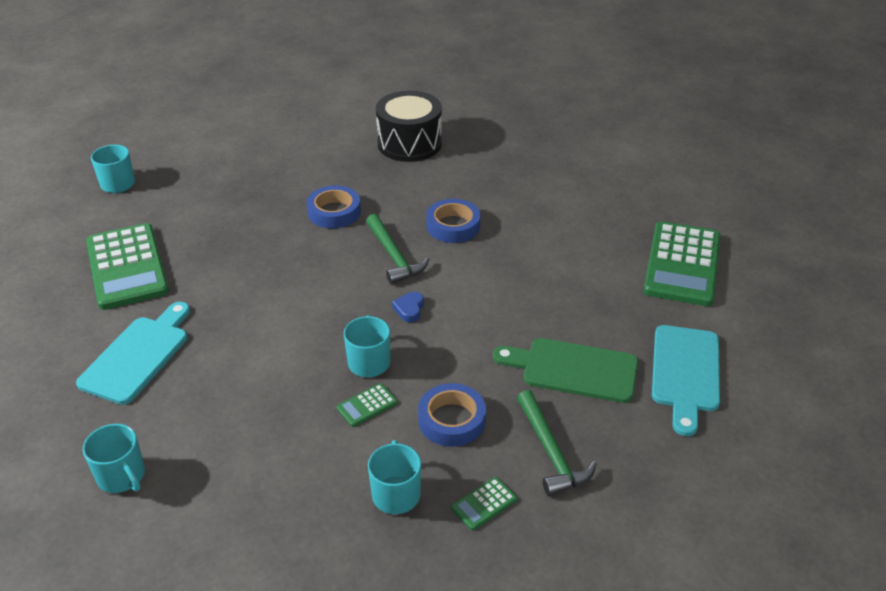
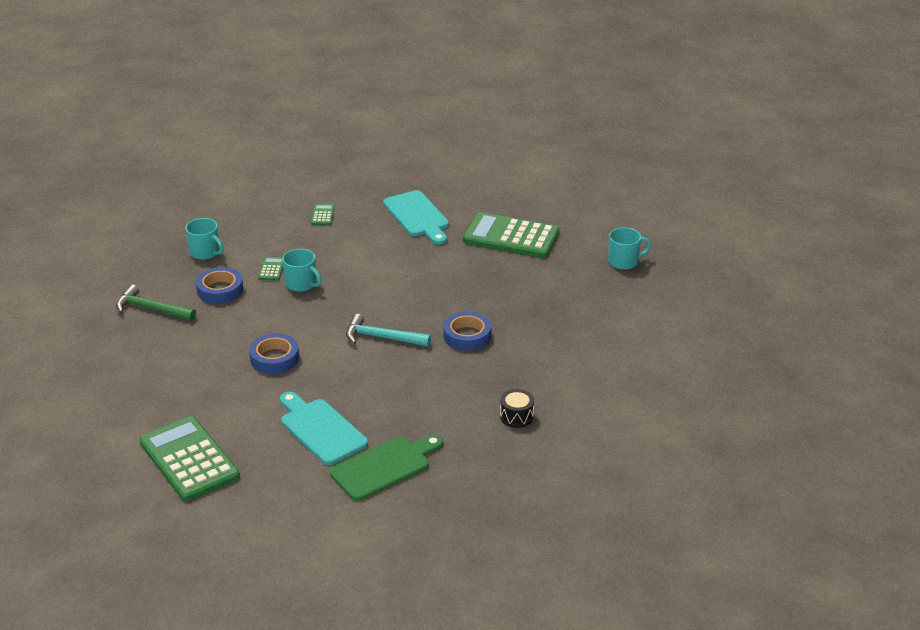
camera: 130 degrees right, 5 degrees down
(122, 476) = (333, 188): turquoise mug -> none
(394, 256) = (382, 337): green hammer -> turquoise hammer
(409, 143) = (516, 416): black drum -> black drum, size x0.49
(409, 309) = (323, 318): blue heart -> none
(453, 226) = (379, 379): blue tape -> blue tape (274, 358)
(484, 504) = (159, 273): green calculator -> green calculator (322, 215)
(573, 369) = (185, 350): green cutting board -> green cutting board (384, 467)
(685, 373) = (117, 390): turquoise cutting board -> turquoise cutting board (321, 429)

